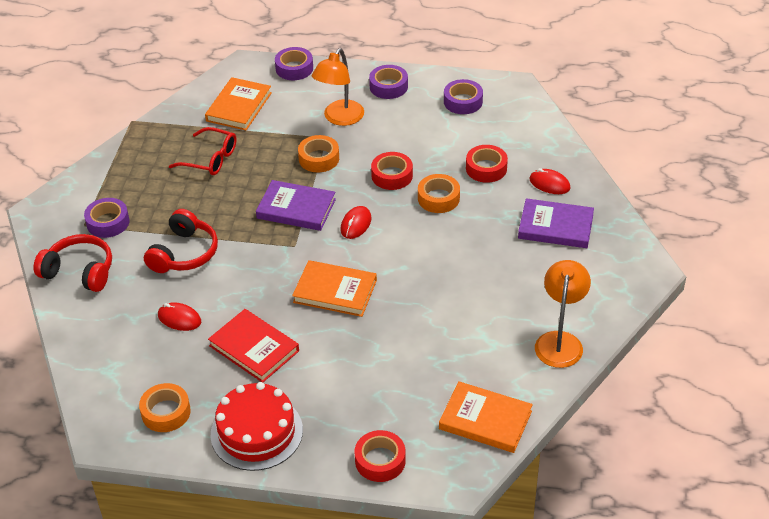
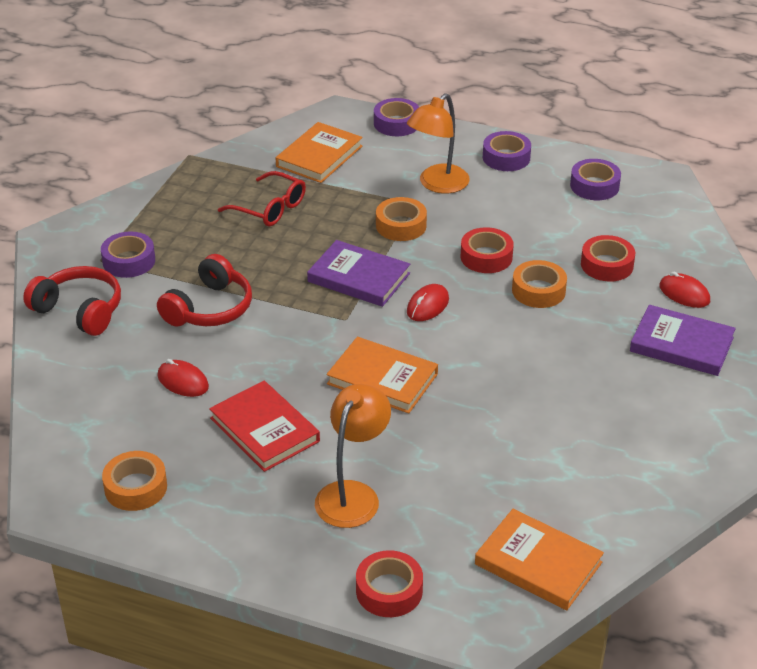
camera: 10 degrees right, 5 degrees down
(256, 432) = (241, 529): red cake -> none
(560, 341) = (658, 482): orange lamp -> orange lamp (353, 494)

